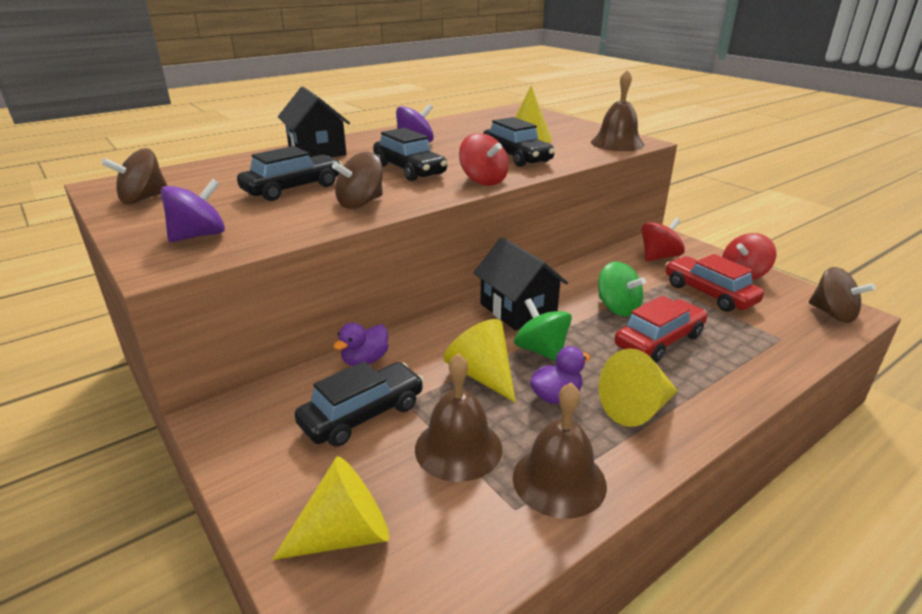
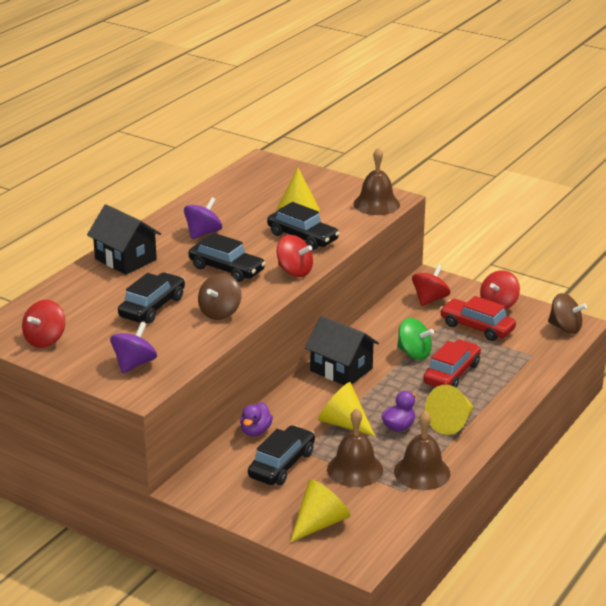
camera: 20 degrees left, 0 degrees up
(143, 199) = (45, 340): brown spinning top -> red spinning top
(541, 350) = (374, 398): green spinning top -> none

